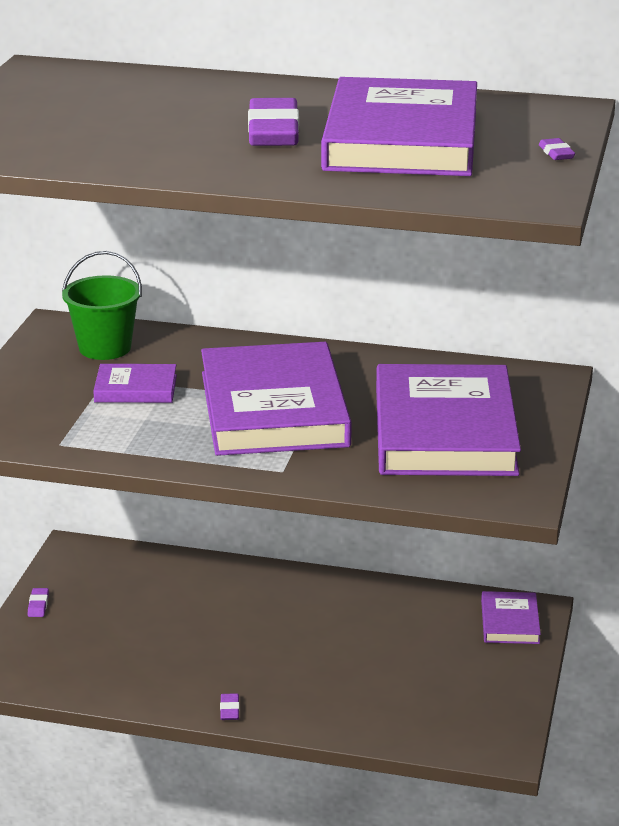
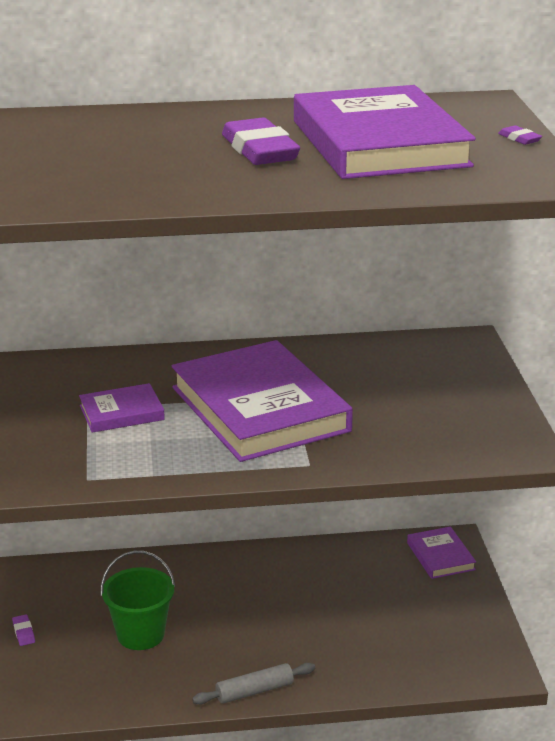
camera: 20 degrees left, 0 degrees up
(105, 348) = (66, 379): green bucket -> green bucket (140, 634)
(229, 709) = (254, 691): purple eraser -> grey rolling pin
(445, 431) = (419, 402): purple book -> none

